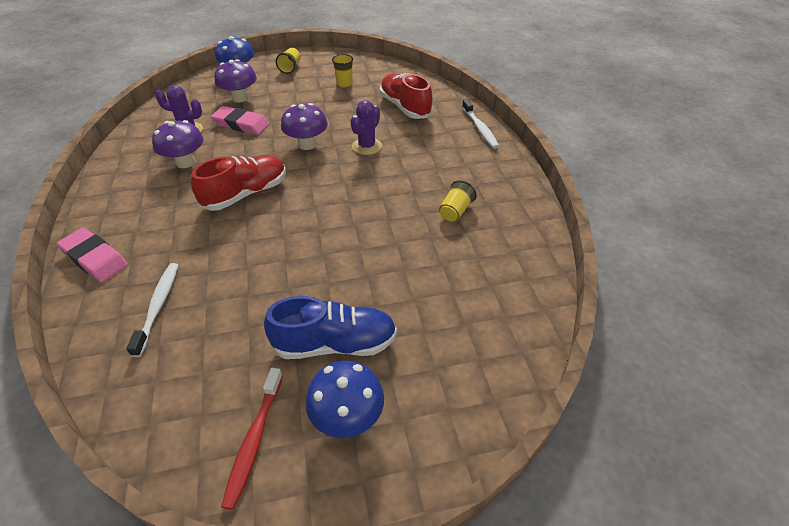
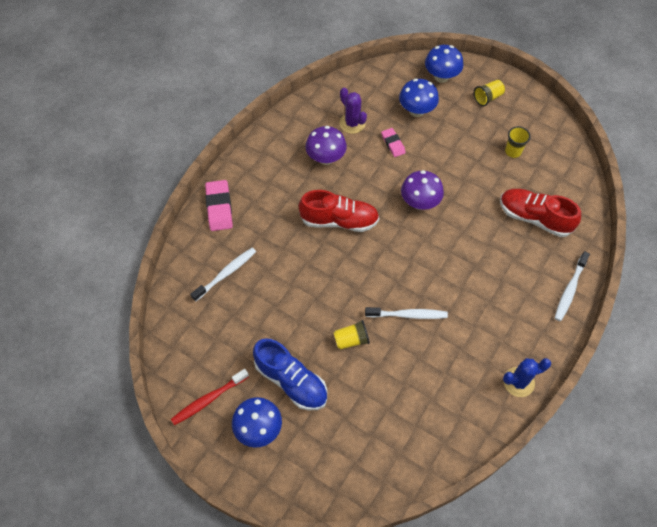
camera: 45 degrees right, 15 degrees up
(240, 98) = (416, 111): purple mushroom -> blue mushroom
(241, 124) = (393, 144): pink eraser -> pink eraser, size x0.62
(367, 146) = (460, 239): purple cactus -> none
(385, 216) = (408, 315): none -> white toothbrush
(405, 107) = (534, 218): red shoe -> red shoe turned 75 degrees counterclockwise
(455, 211) = (458, 351): yellow cup -> yellow cup (351, 340)
(522, 199) = (518, 382): none -> blue cactus

